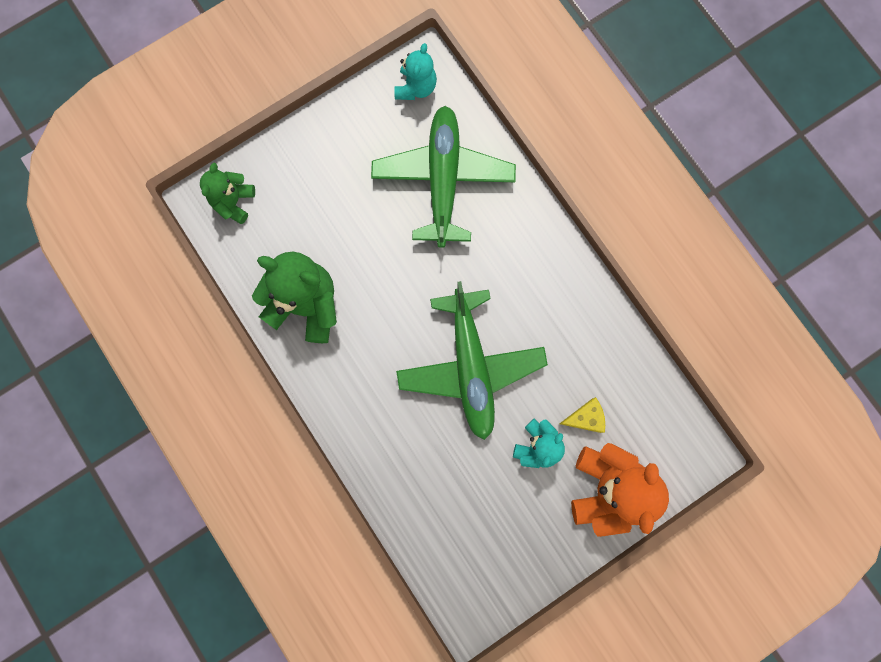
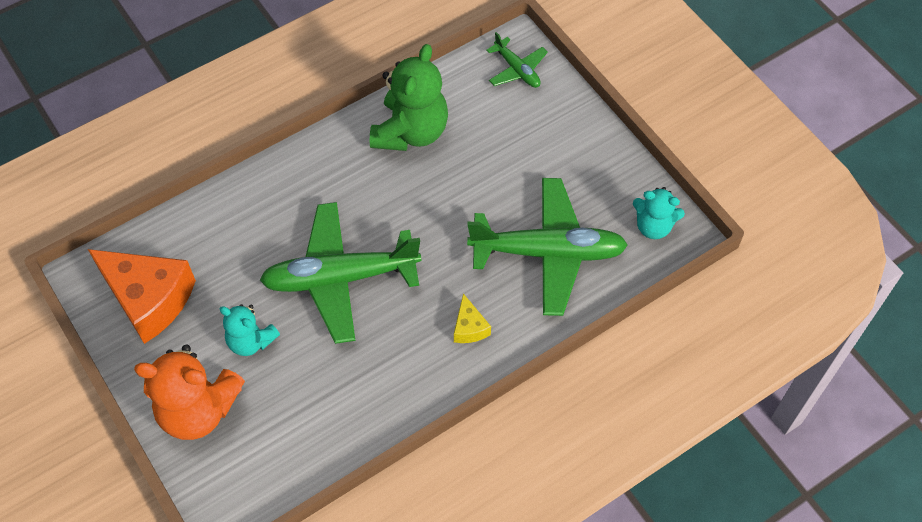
camera: 90 degrees right, 20 degrees down
(233, 202) = (517, 70): green teddy bear -> green plane
(495, 549) = (149, 299): none -> orange cheese
(585, 418) = (277, 389): yellow cheese -> yellow cheese (469, 327)

